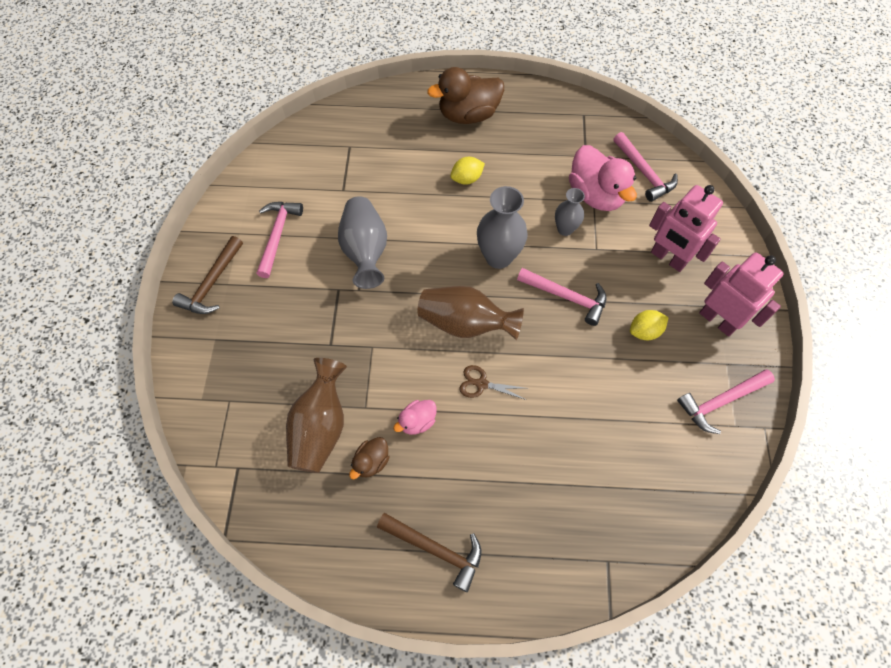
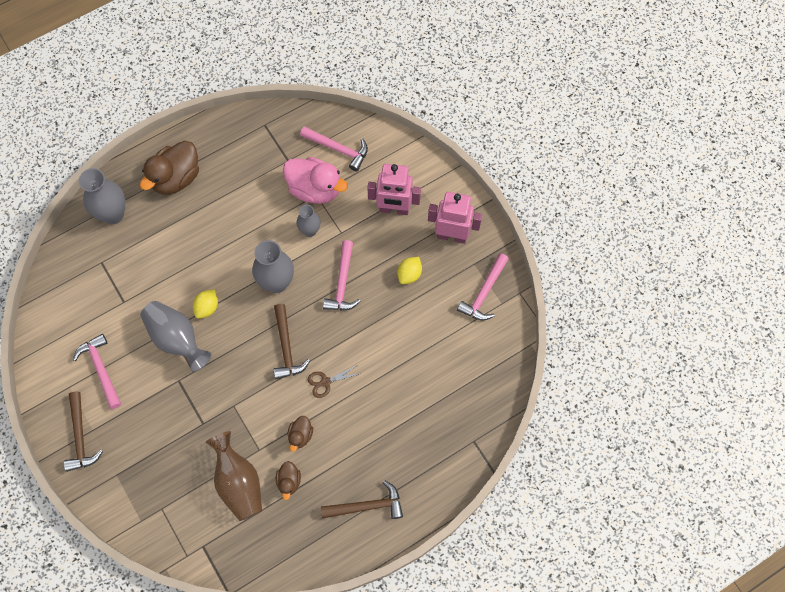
camera: 35 degrees left, 5 degrees up
(390, 114) = (113, 214): none -> grey vase
(417, 421) = (300, 435): pink duck -> brown duck
(465, 324) = (286, 347): brown vase -> brown hammer
(467, 179) = (212, 234): yellow lemon -> yellow lemon (207, 308)
(566, 297) = (342, 282): pink hammer -> pink hammer turned 105 degrees clockwise

